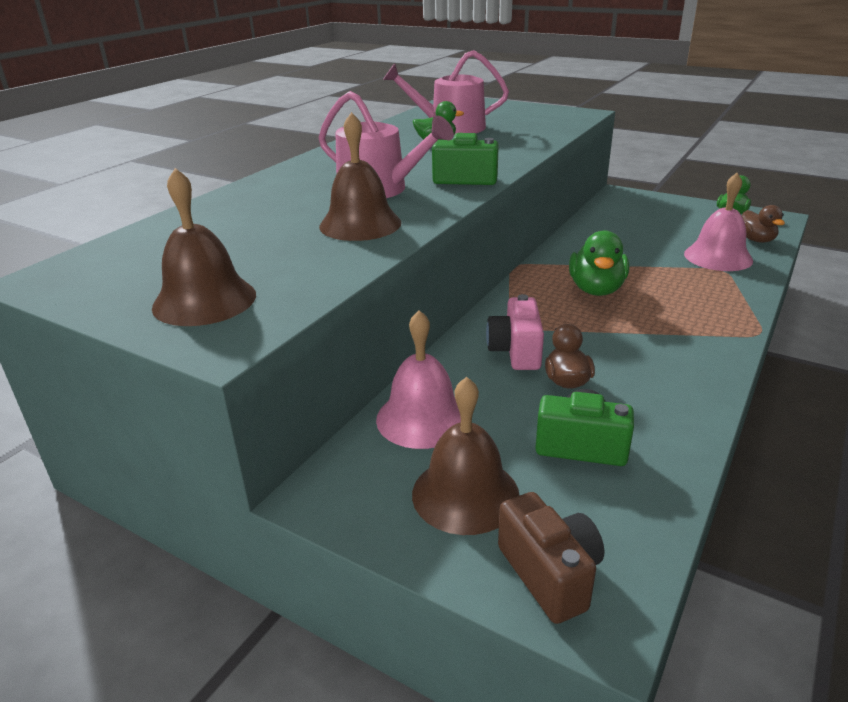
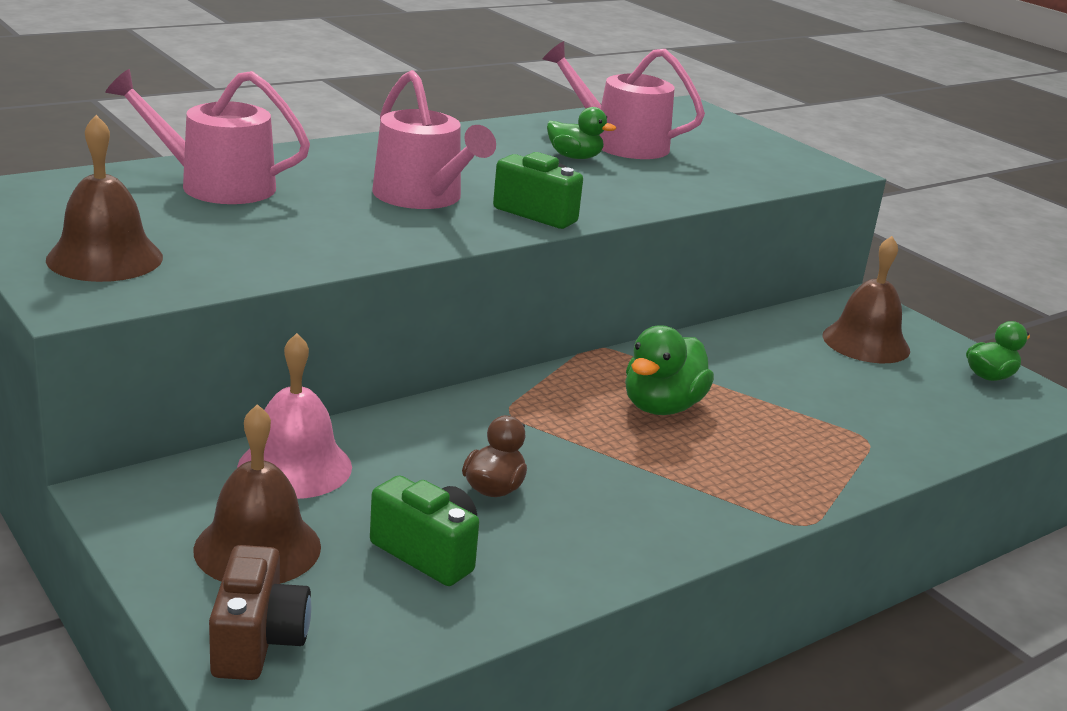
camera: 20 degrees right, 5 degrees down
(224, 221) = (216, 185): none -> pink watering can
(360, 224) = (349, 229): brown bell -> brown bell (866, 342)
(516, 351) = (475, 439): pink camera -> none
(718, 257) = (885, 422): pink bell -> none
(756, 240) = (975, 419): brown duck -> none

